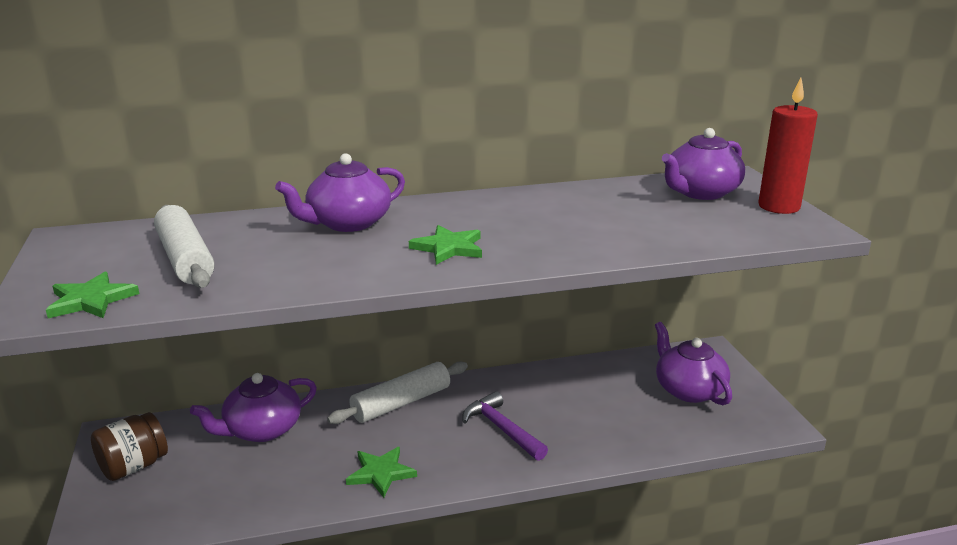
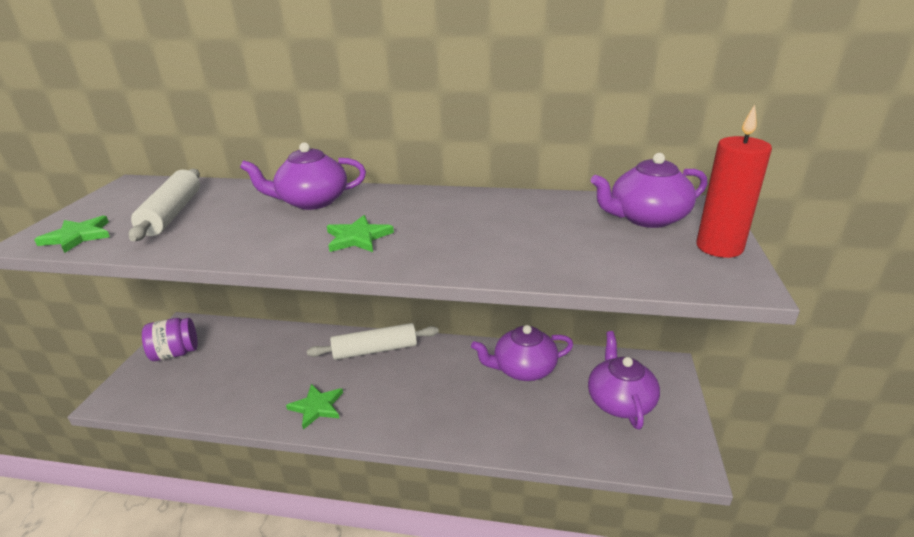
camera: 25 degrees right, 5 degrees up
(133, 466) = (175, 353): brown jar -> purple jar
(262, 430) = (269, 346): purple teapot -> purple teapot (523, 369)
(501, 429) = (432, 394): purple hammer -> none

